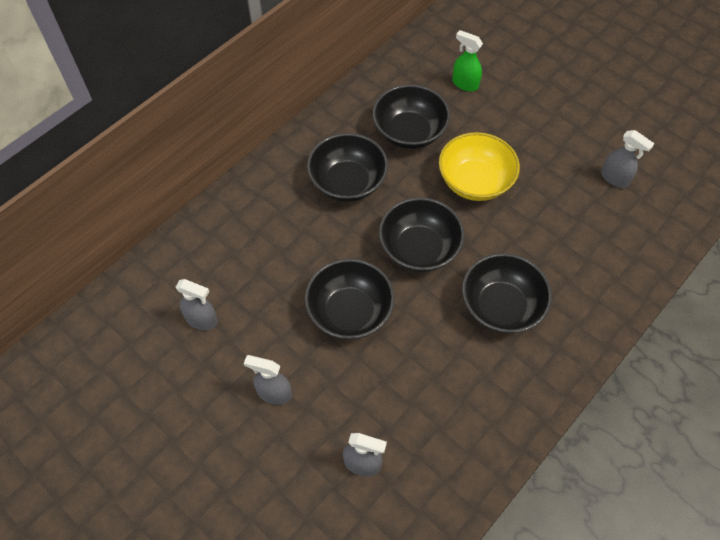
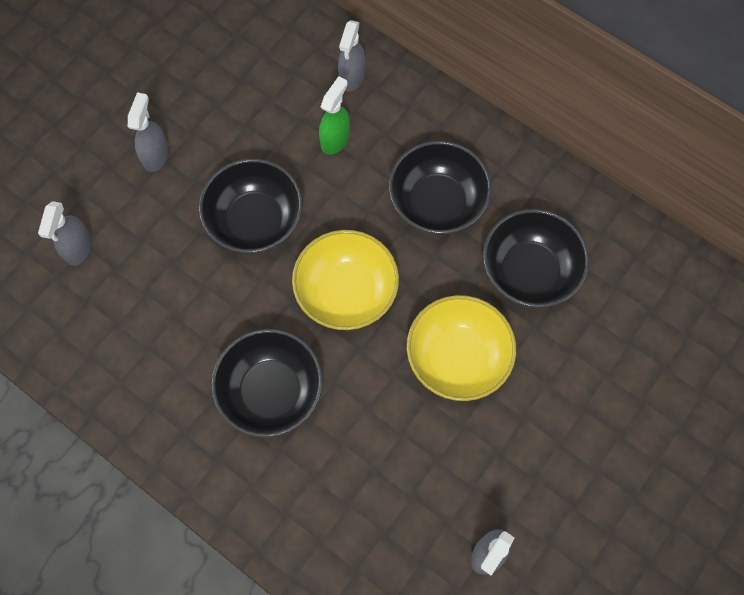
camera: 85 degrees right, 10 degrees up
(202, 320) = (239, 76): grey spray bottle -> grey spray bottle (352, 77)
(419, 249) = (346, 292): black bowl -> yellow bowl
(464, 84) = (630, 341): green spray bottle -> green spray bottle (335, 139)

